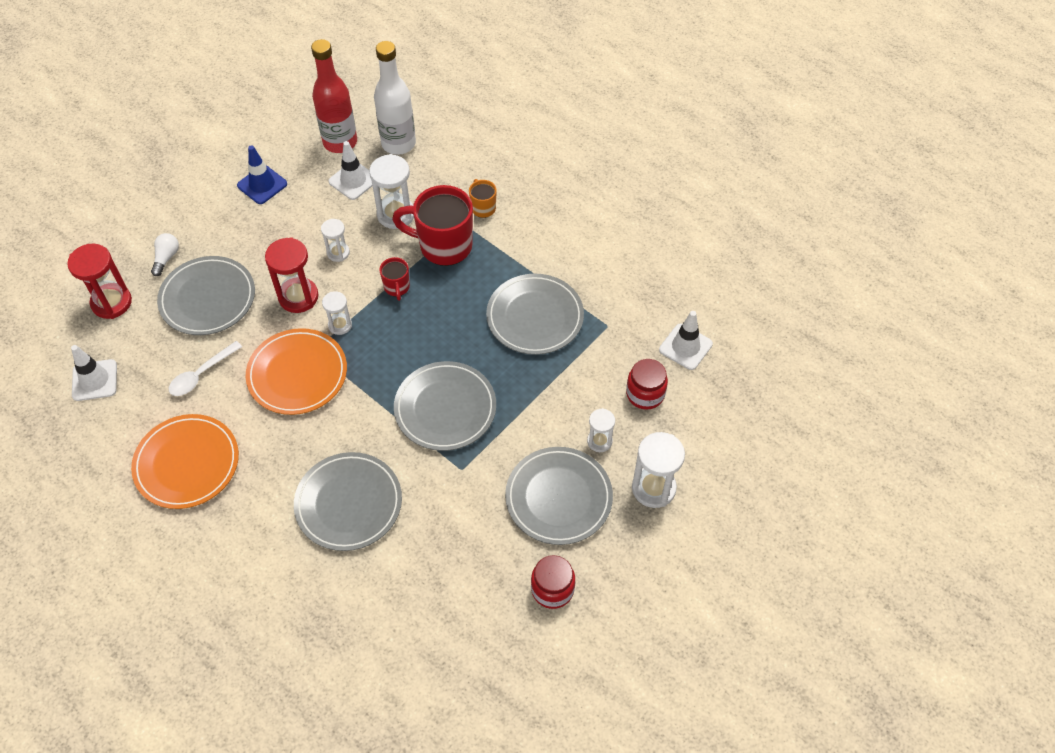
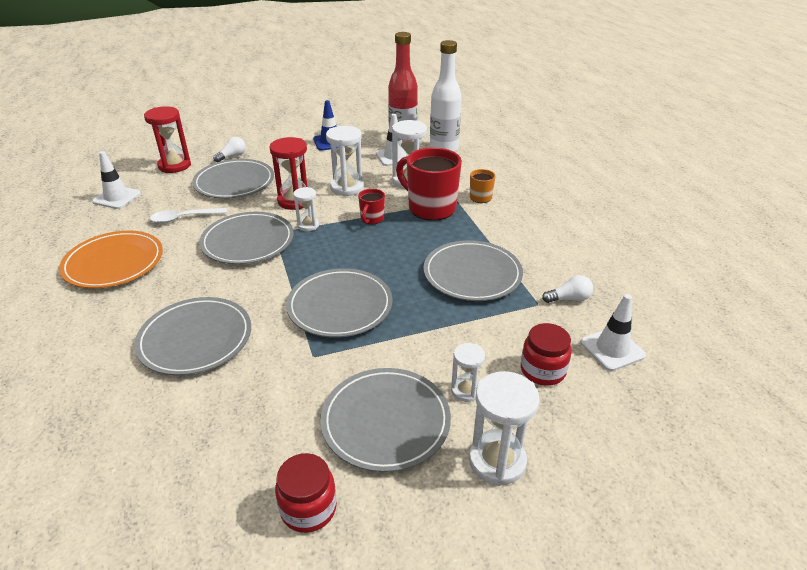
camera: 30 degrees right, 20 degrees down
(297, 374) = (248, 241): orange plate -> grey plate
(338, 253) = (347, 188): white hourglass -> white hourglass, size x1.71
(629, 308) = (569, 299): none -> white light bulb

